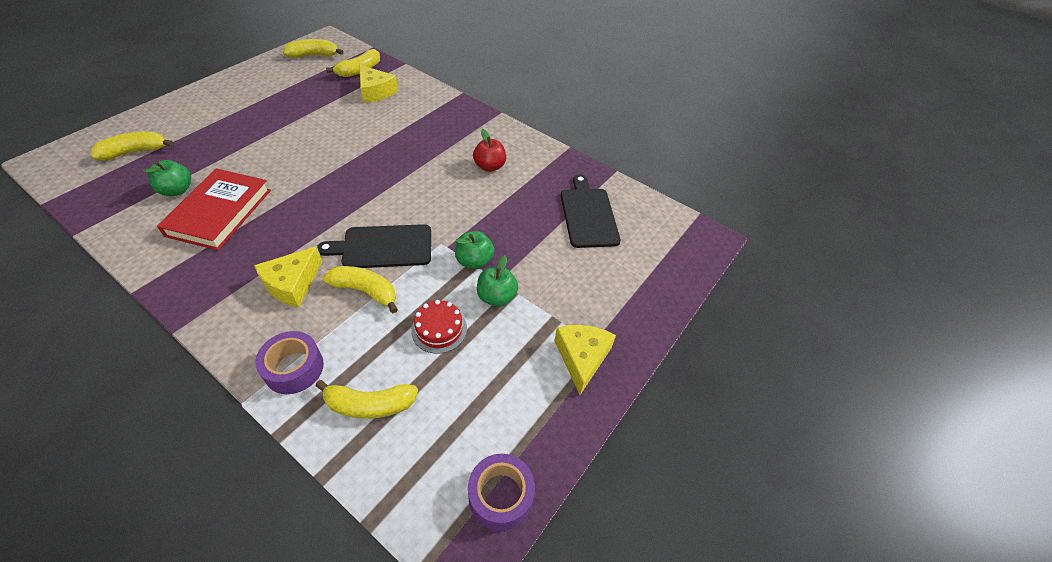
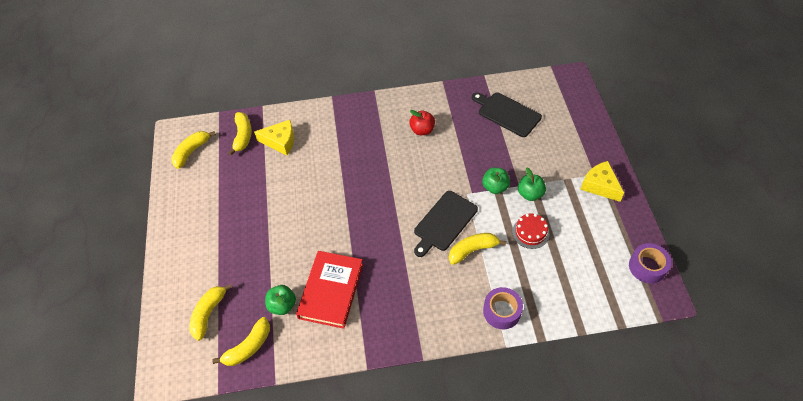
camera: 40 degrees left, 5 degrees up
(219, 212) = (331, 291): red book -> red book turned 45 degrees clockwise
(292, 284) = (435, 282): yellow cheese -> none
(369, 405) = (554, 290): yellow banana -> yellow banana (248, 347)

